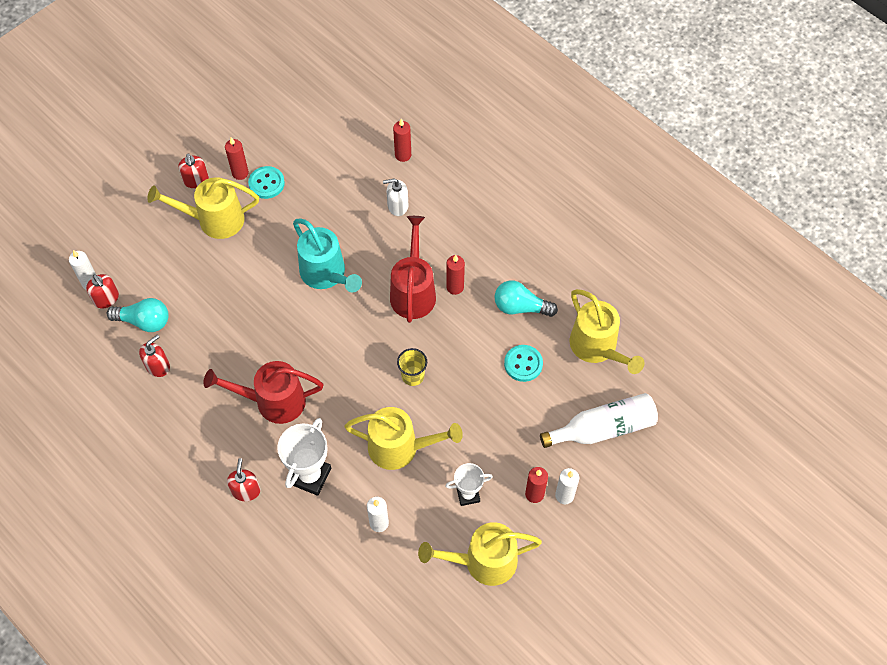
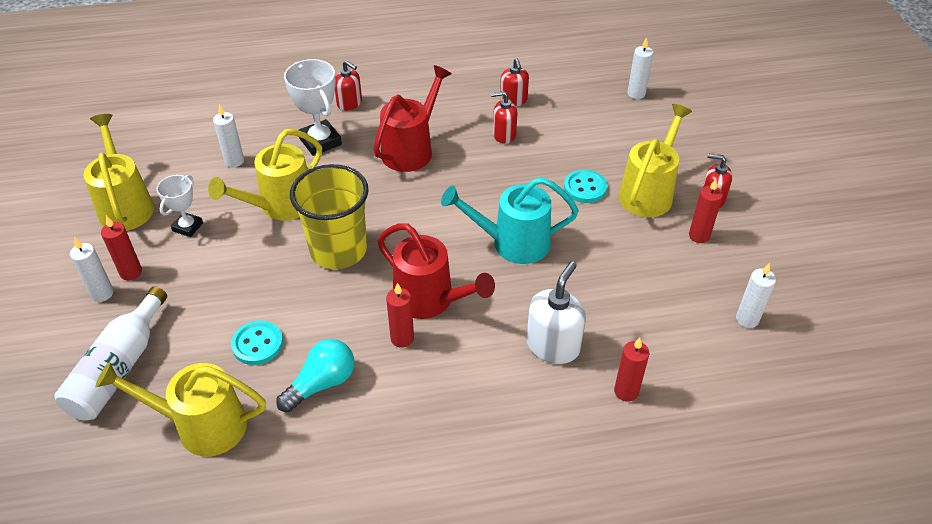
camera: 125 degrees right, 15 degrees down
(106, 299) = (610, 96): red soap dispenser -> red soap dispenser (504, 135)
(144, 321) = (567, 109): turquoise light bulb -> none
(266, 183) = (669, 250): turquoise button -> turquoise button (585, 188)
(300, 120) = (747, 319): none -> white candle
(397, 206) = (553, 346): white soap dispenser -> white soap dispenser, size x1.53
(413, 376) = (338, 250): yellow cup -> yellow cup, size x2.09
(482, 562) = (125, 205): yellow watering can -> yellow watering can turned 45 degrees counterclockwise

